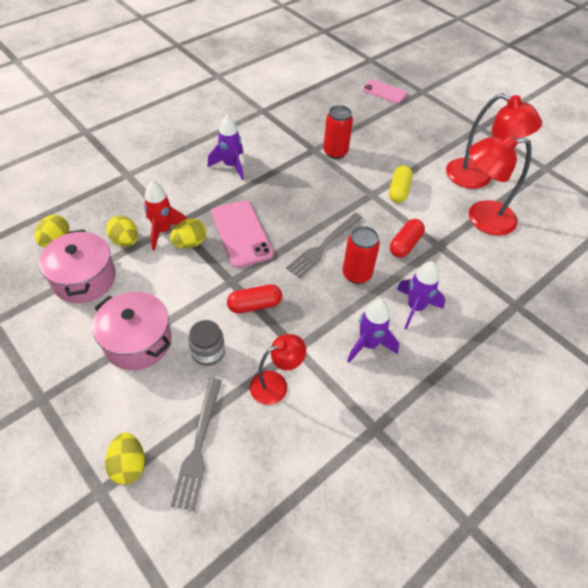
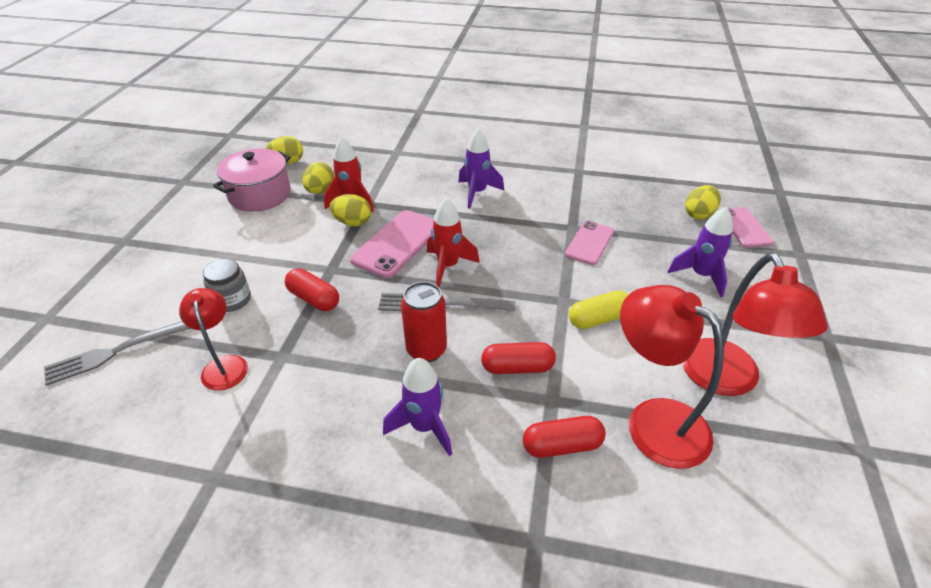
camera: 55 degrees right, 10 degrees down
(129, 465) = (79, 320): yellow egg -> yellow egg (698, 214)
(138, 342) = (214, 255): pink pot -> none
(276, 384) = (224, 365): red lamp -> red lamp turned 135 degrees counterclockwise
(291, 223) = (448, 266): none -> red rocket
(335, 152) = (589, 243): red can -> pink phone
(368, 344) = (331, 411): purple rocket -> purple rocket (701, 275)
(470, 260) = (562, 445): none -> red capsule

